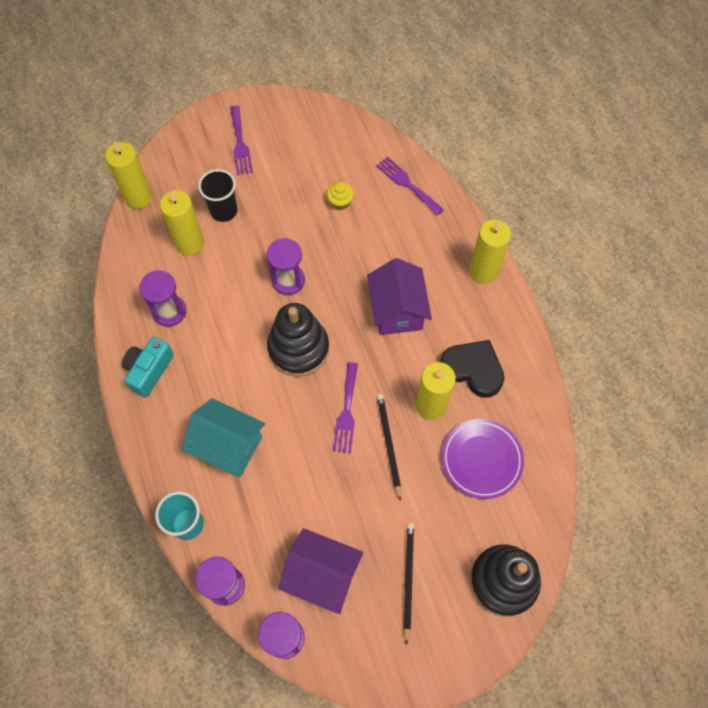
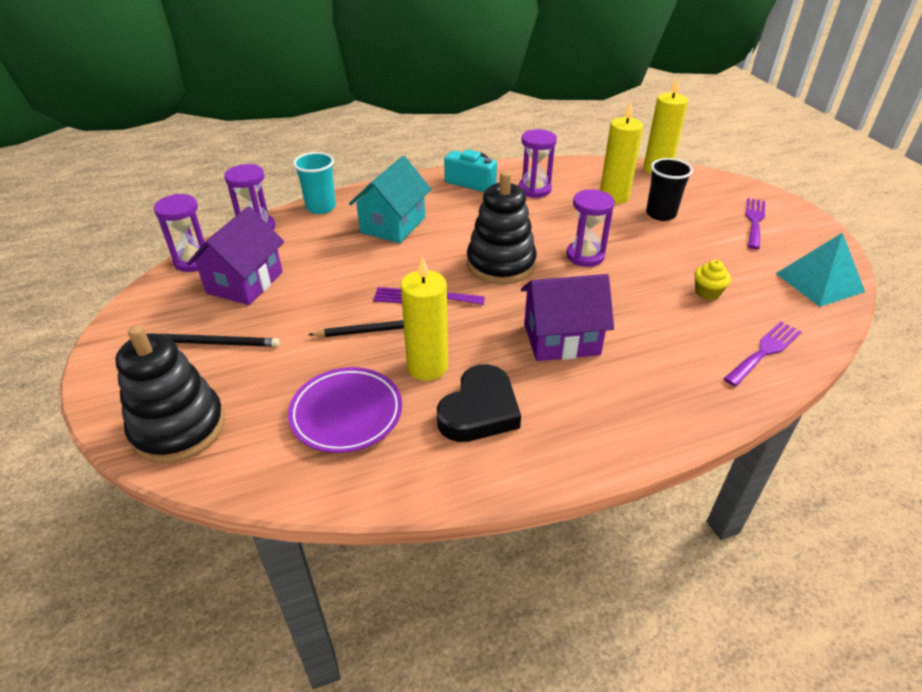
camera: 90 degrees right, 25 degrees down
(240, 143) = (754, 221): purple fork -> purple fork turned 120 degrees clockwise
(328, 127) = (819, 282): none -> turquoise pyramid
(483, 271) = (644, 429): yellow candle -> none

